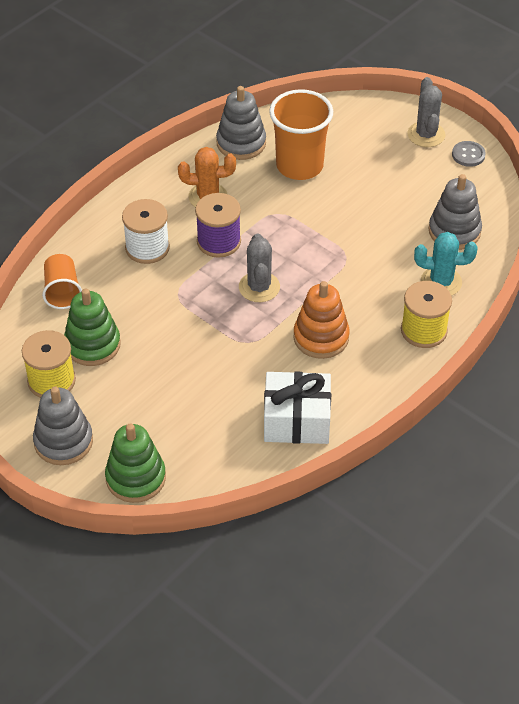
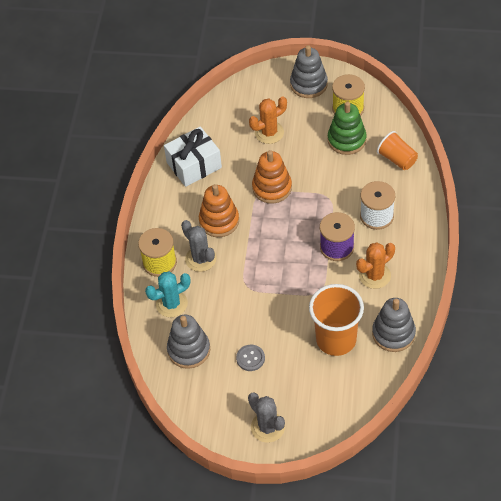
camera: 150 degrees right, 5 degrees up
(136, 478) = (254, 89): green stacking toy -> none
(171, 407) = (269, 132): none -> orange cactus
(229, 340) = (272, 188): none -> orange stacking toy
(259, 287) = (283, 231): grey cactus -> grey cactus (200, 259)
(468, 155) = (223, 427): grey button -> grey button (250, 358)

